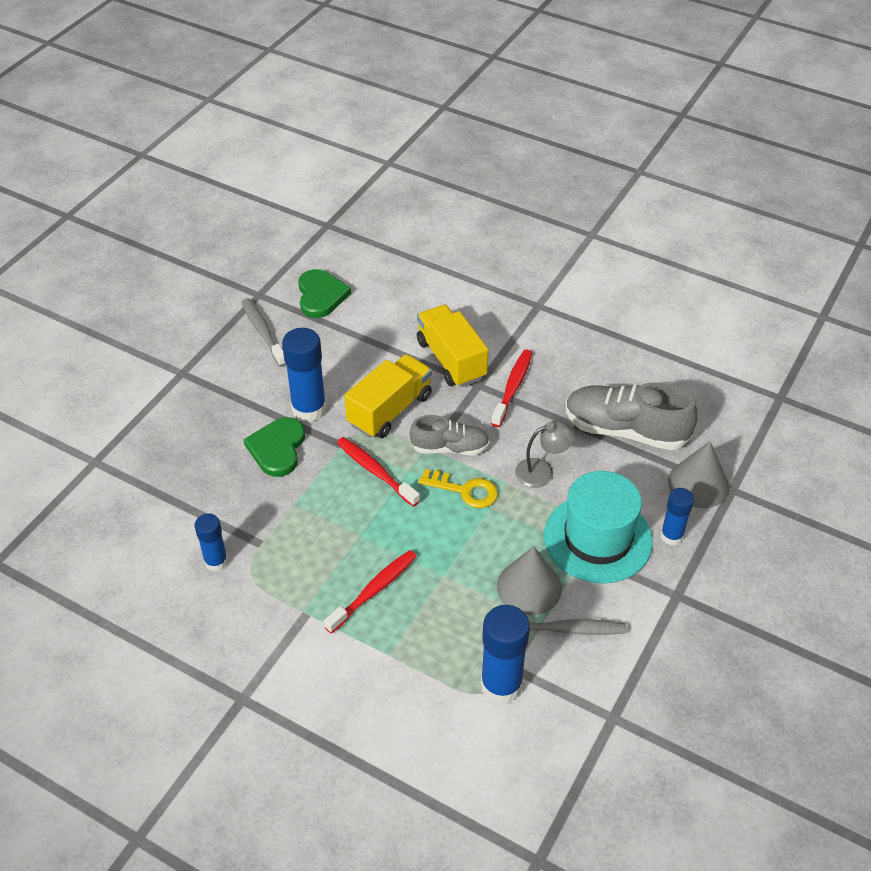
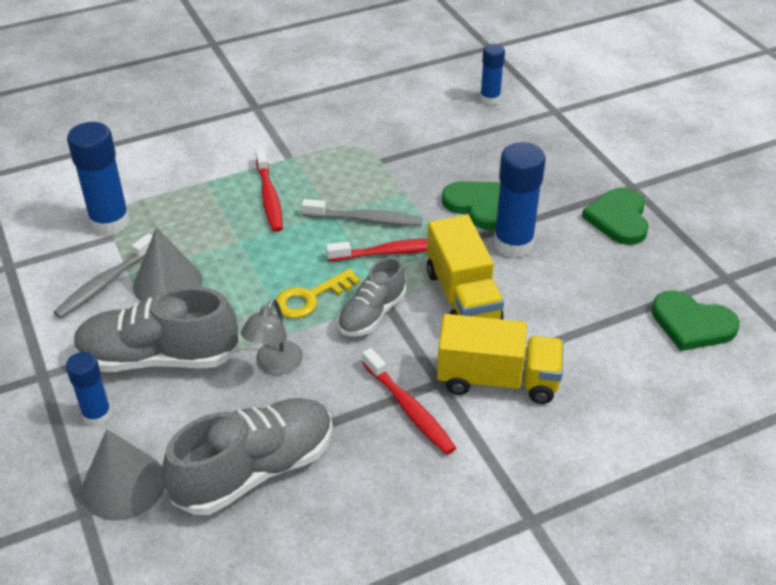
camera: 125 degrees right, 5 degrees down
(216, 561) = (386, 134): blue glue stick -> blue glue stick (490, 99)
(231, 366) = (618, 219): none -> green heart
(263, 332) = (657, 257): grey toothbrush -> grey toothbrush (365, 219)
(597, 538) = (159, 358): turquoise hat -> grey shoe

